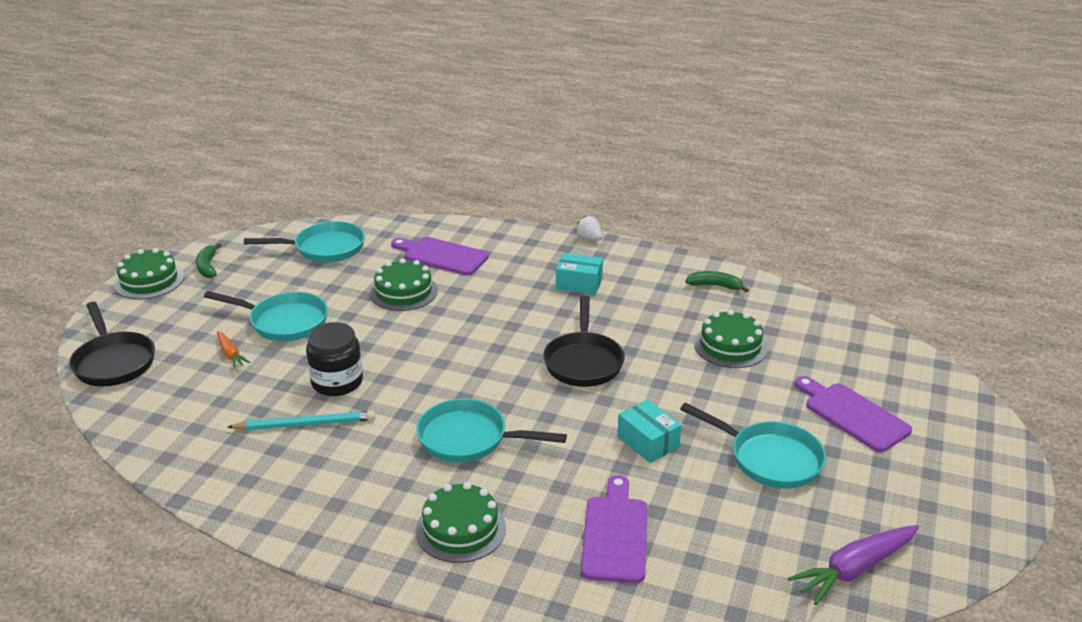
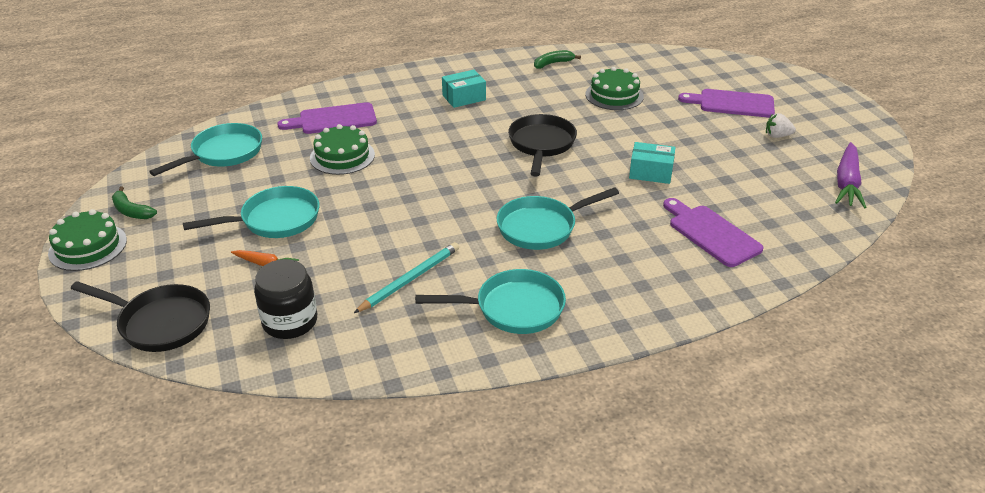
camera: 40 degrees left, 5 degrees up
(337, 382) = (388, 240): black jar -> black jar (290, 322)
(460, 529) = (621, 283): green cake -> none
(583, 362) = (541, 144): black pan -> black pan turned 135 degrees counterclockwise
(589, 239) = (426, 66): white strawberry -> white strawberry (777, 136)
(769, 459) = (727, 148): turquoise pan -> turquoise pan (513, 308)

